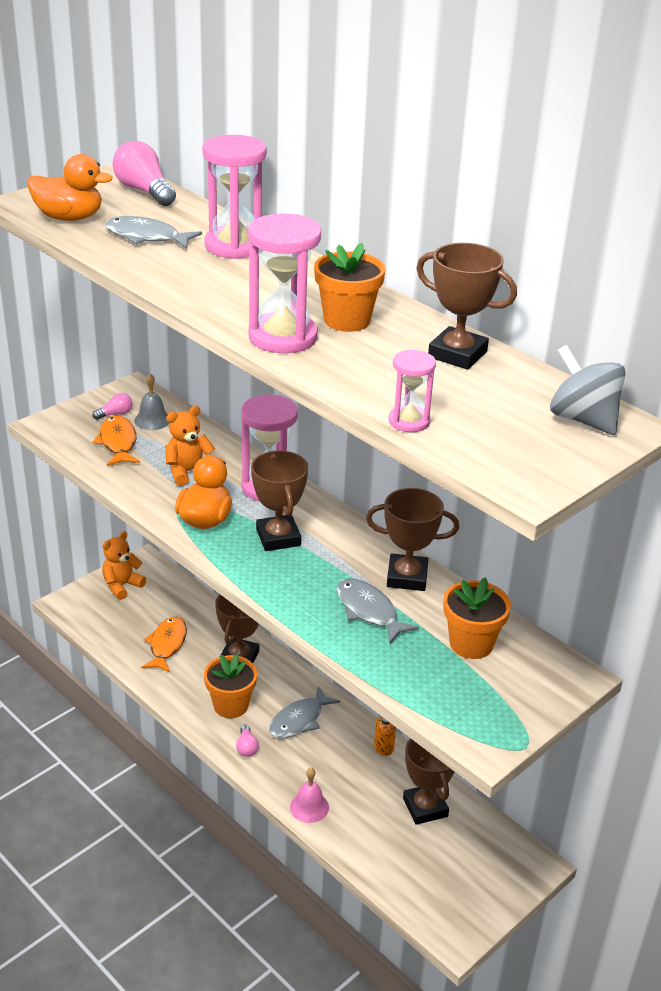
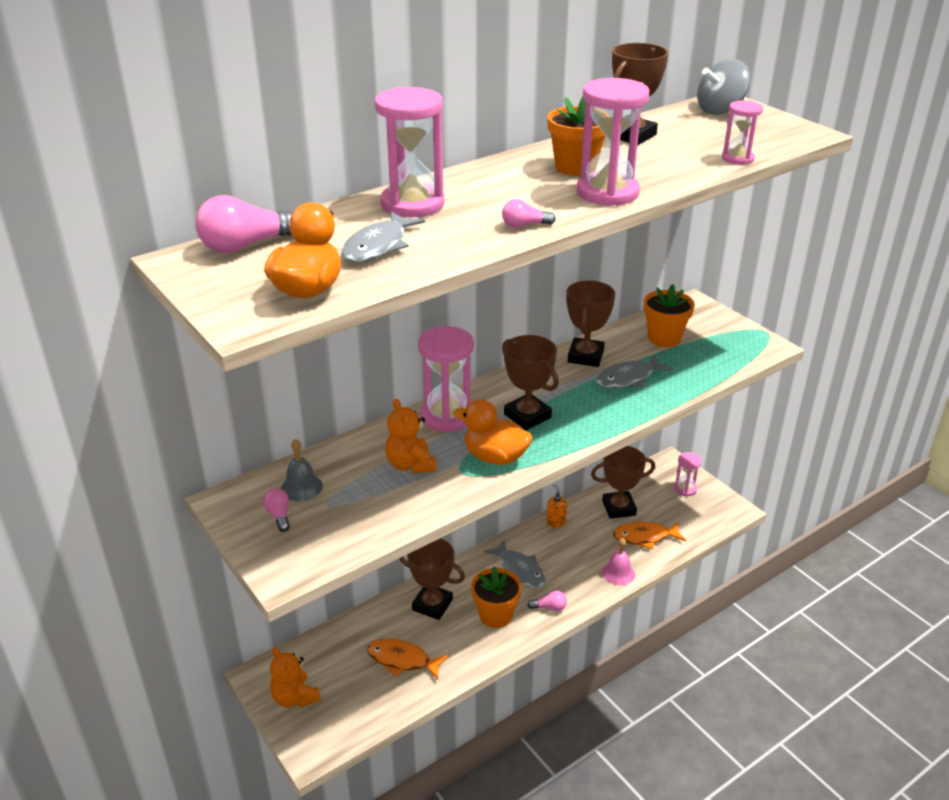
camera: 80 degrees left, 0 degrees up
(118, 443) = (341, 514): orange fish -> orange fish (644, 537)
(195, 296) = (524, 225): none -> pink light bulb
(278, 537) = (527, 416): brown trophy -> brown trophy turned 60 degrees clockwise
(484, 880) = (685, 489): none -> pink hourglass

